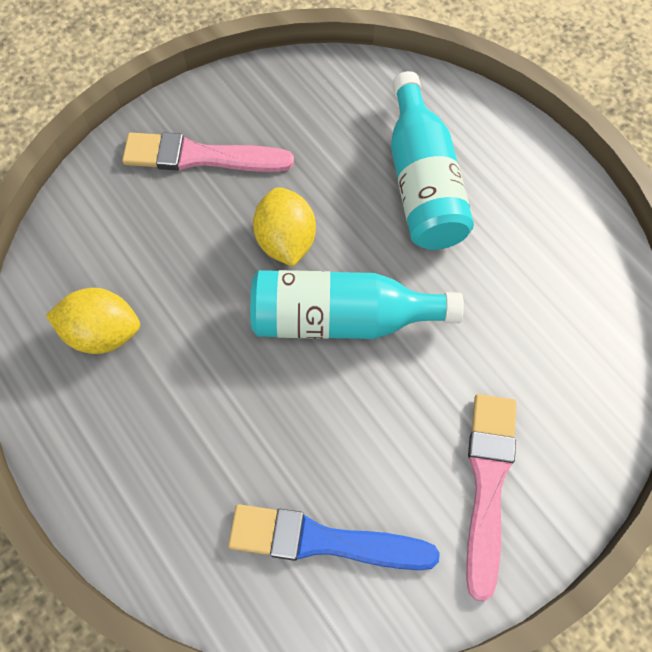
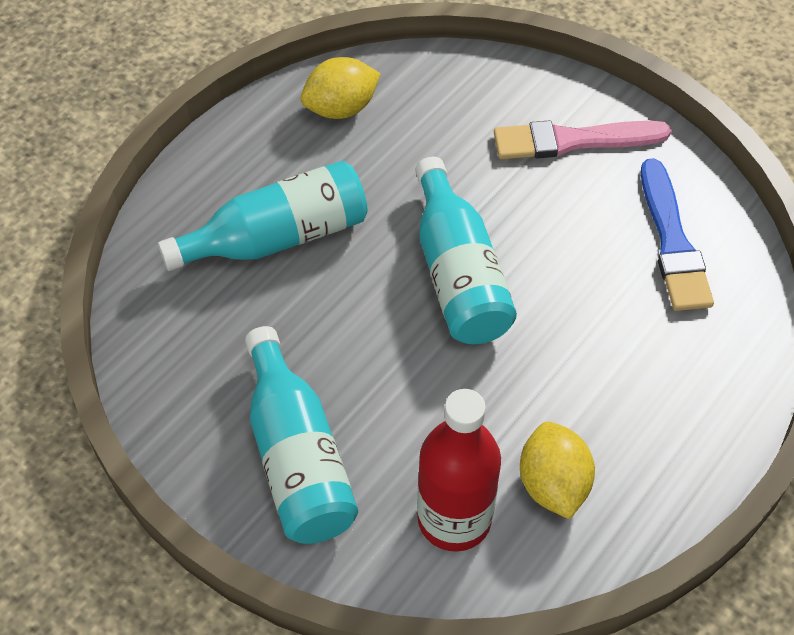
camera: 105 degrees left, 10 degrees down
(104, 251) = (454, 519): none -> red bottle
(200, 156) = (297, 457): pink brush -> turquoise bottle
(285, 241) = (385, 342): yellow lemon -> yellow lemon (341, 108)

